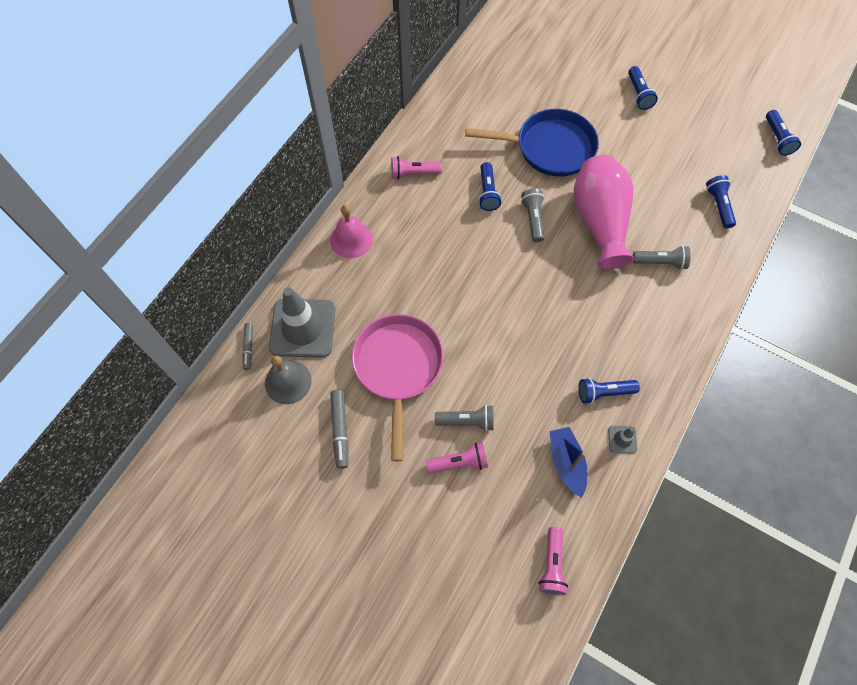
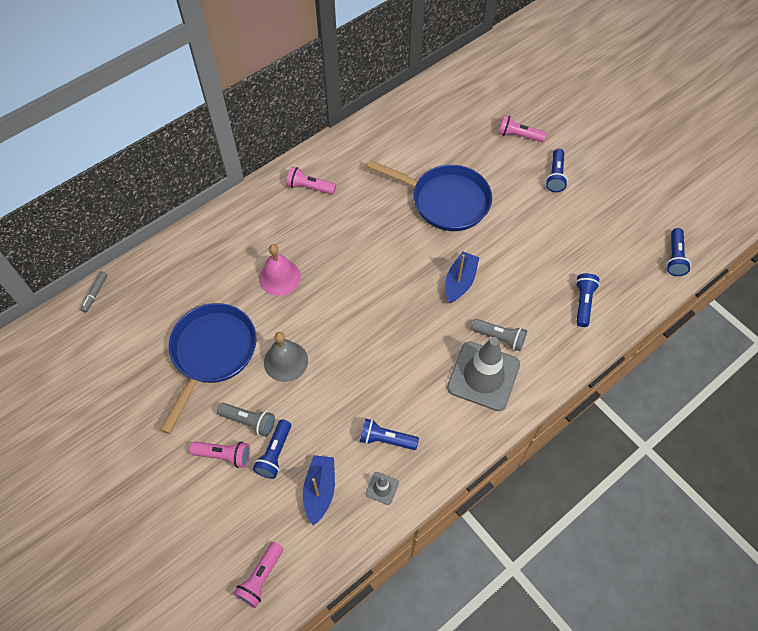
camera: 20 degrees right, 5 degrees down
(288, 382) = (113, 333): grey bell -> grey bell (285, 361)
(302, 328) = (148, 291): grey traffic cone -> grey traffic cone (483, 376)
(340, 430) = (136, 390): grey marker -> none
(351, 239) = (227, 228): pink bell -> pink bell (279, 277)
(398, 368) = (212, 353): pink pan -> blue pan
(487, 192) = (368, 224): blue flashlight -> blue flashlight (275, 453)
(533, 219) = (398, 260): grey flashlight -> none
(587, 65) = (518, 136): none -> pink flashlight
(599, 221) = (460, 282): pink vase -> blue boat

